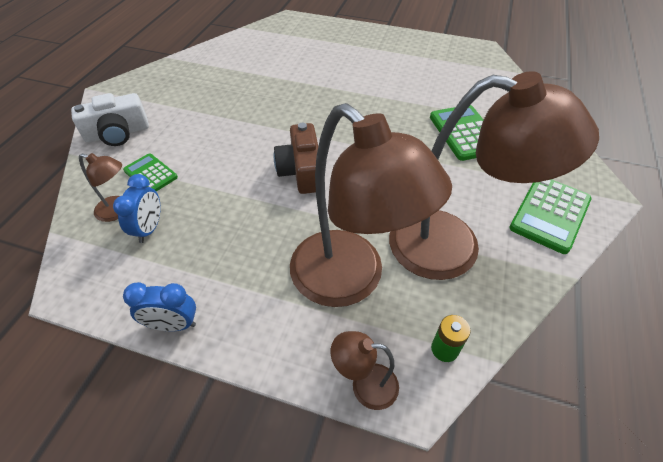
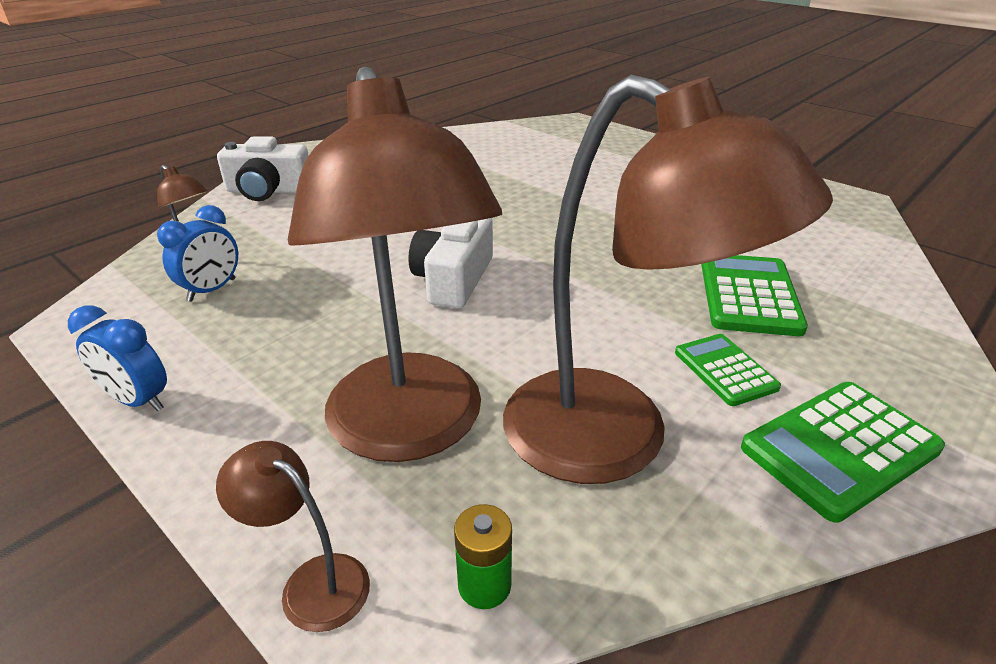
camera: 25 degrees right, 15 degrees down
(150, 174) = (266, 236): green calculator -> green calculator (725, 370)
(301, 171) = (454, 279): brown camera -> white camera

